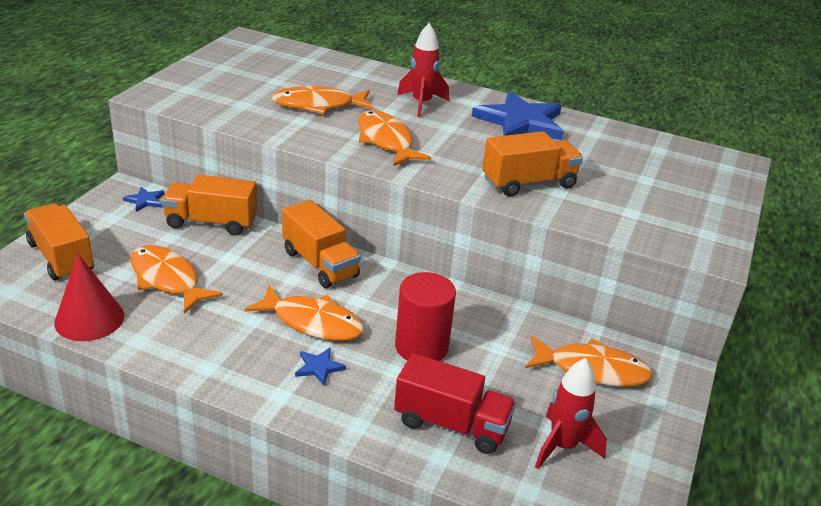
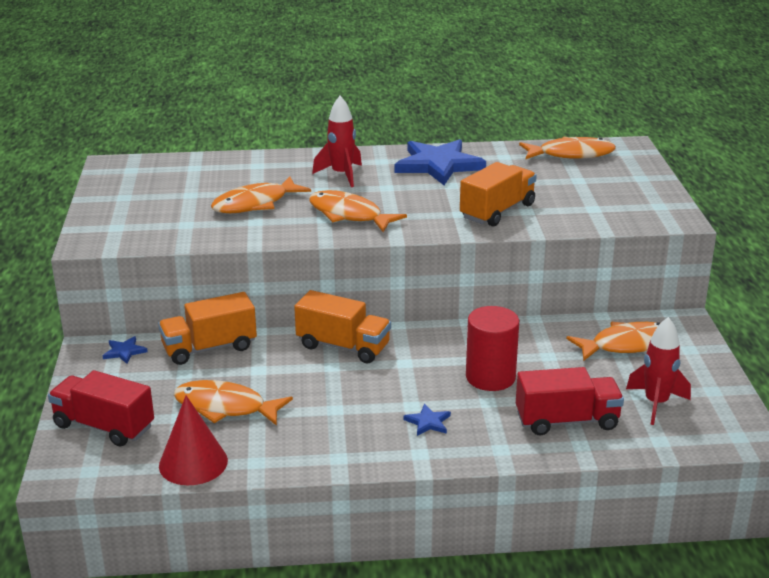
camera: 25 degrees left, 5 degrees down
(61, 257) = (104, 426): orange truck -> red truck
(312, 322) = (387, 392): orange fish -> orange fish (571, 154)

